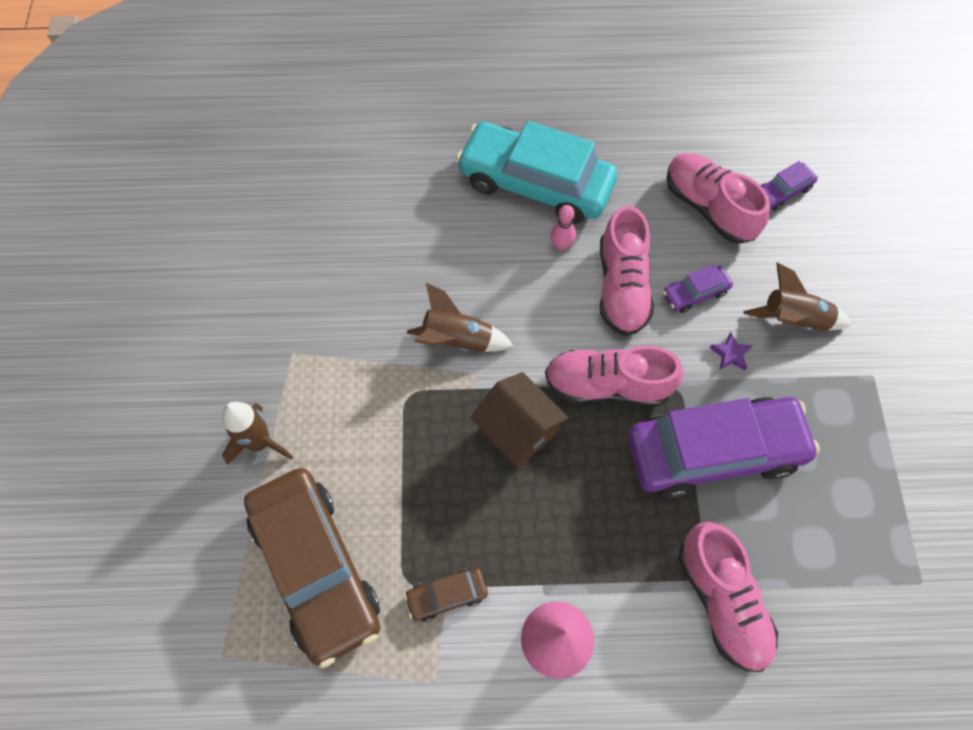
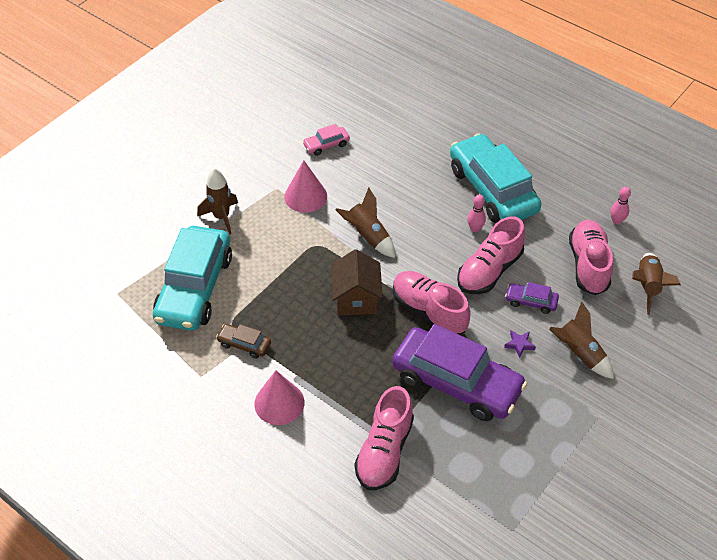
camera: 40 degrees right, 15 degrees down
(300, 253) = (326, 145): none -> pink car
(316, 568) = (194, 288): brown car -> turquoise car
(337, 339) = (305, 196): none -> pink cone
(688, 135) = (616, 221): none -> pink bowling pin
(782, 192) = (647, 286): purple car -> brown rocket

